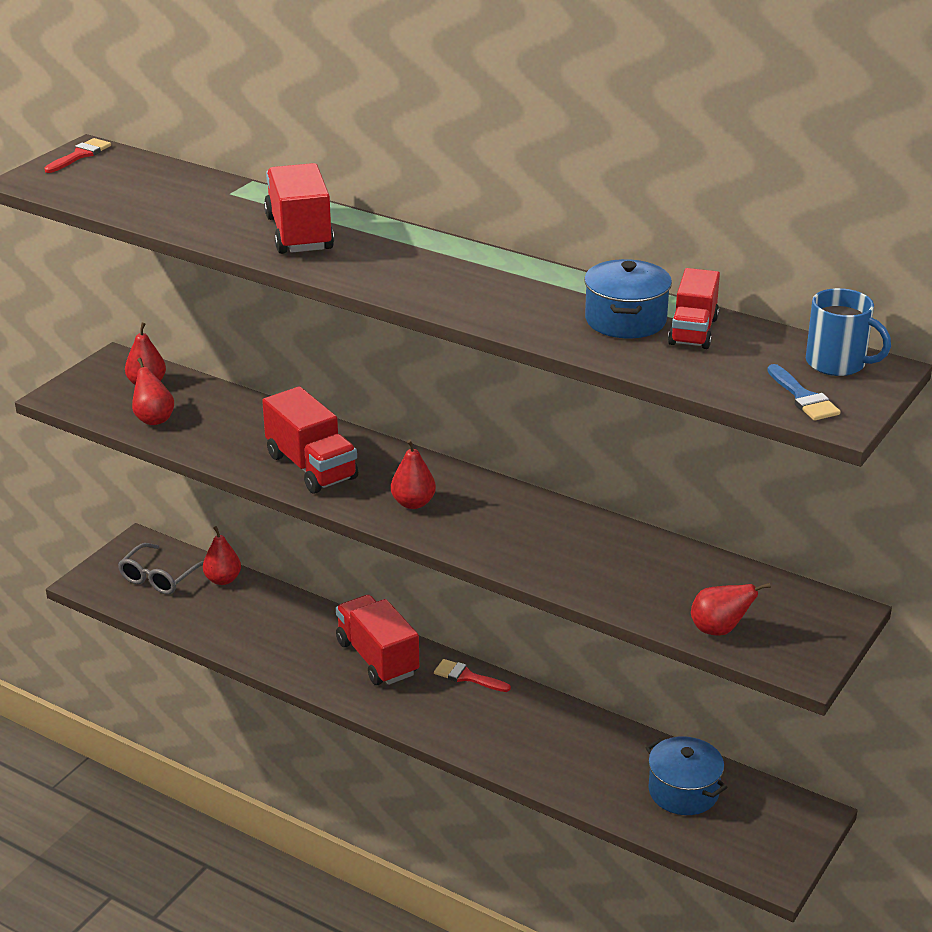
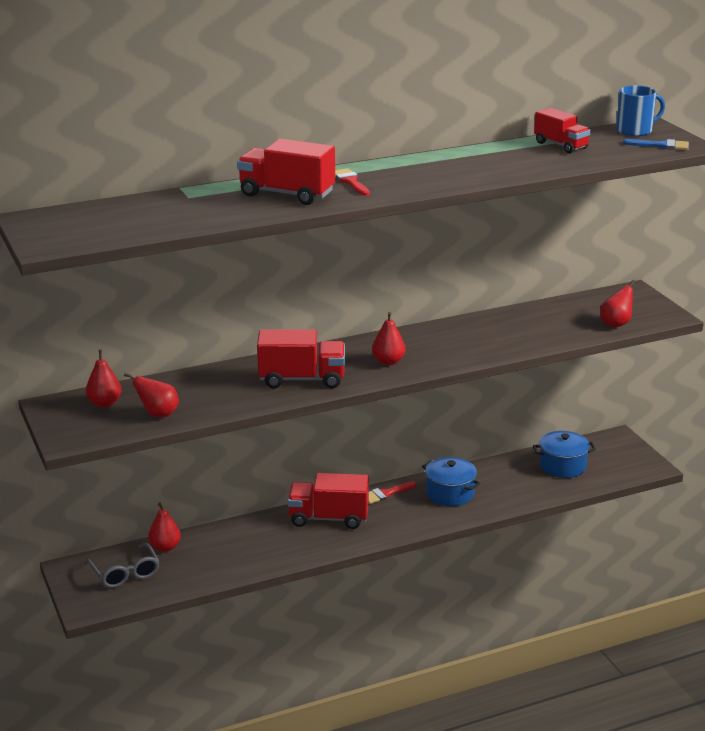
camera: 55 degrees left, 5 degrees down
(80, 155) = (33, 223): red brush -> red brush (350, 181)
(625, 320) = (527, 154): blue pot -> blue pot (450, 493)

